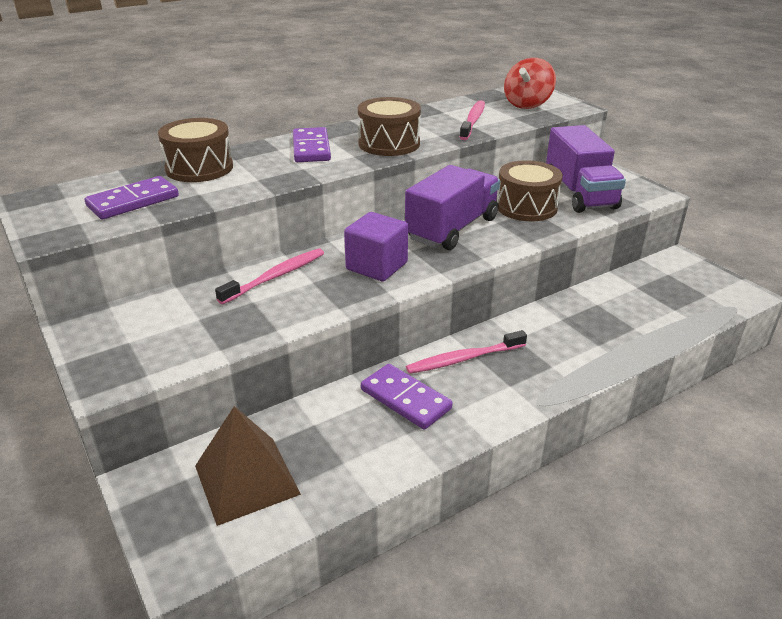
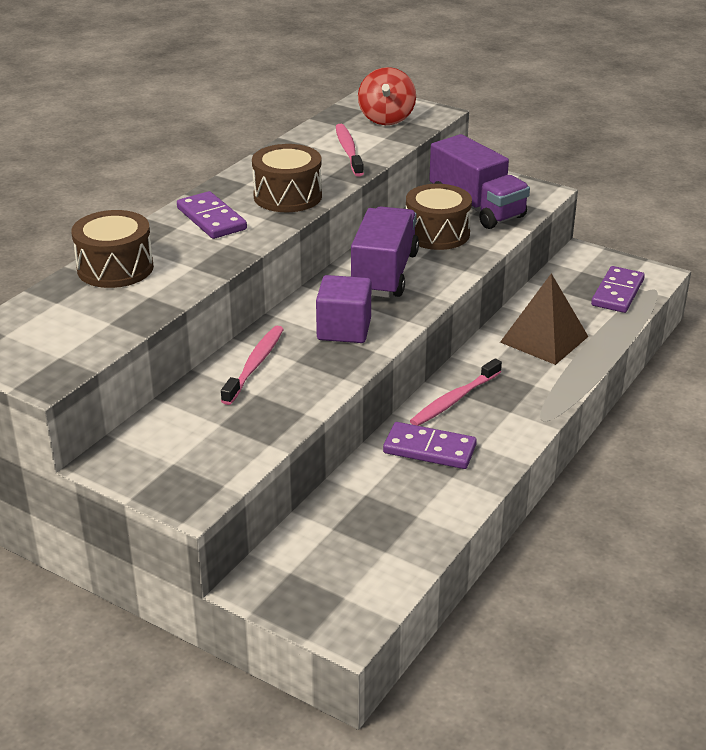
camera: 25 degrees left, 0 degrees up
(133, 201) = (89, 321): purple domino -> purple domino (617, 292)
(246, 479) = (345, 555): brown pyramid -> brown pyramid (544, 339)

